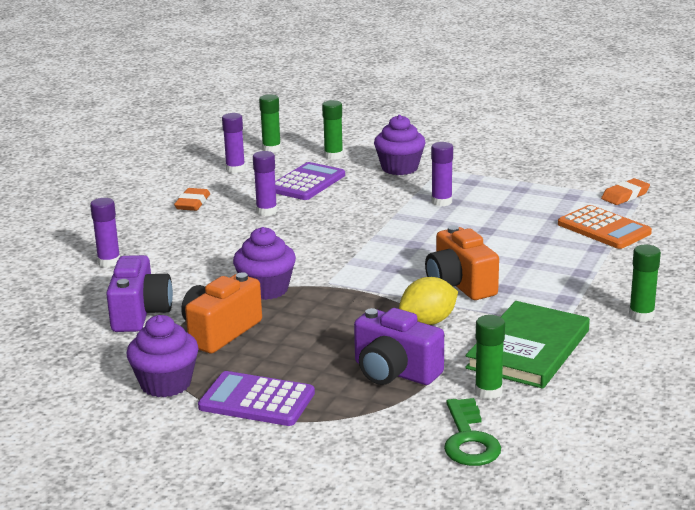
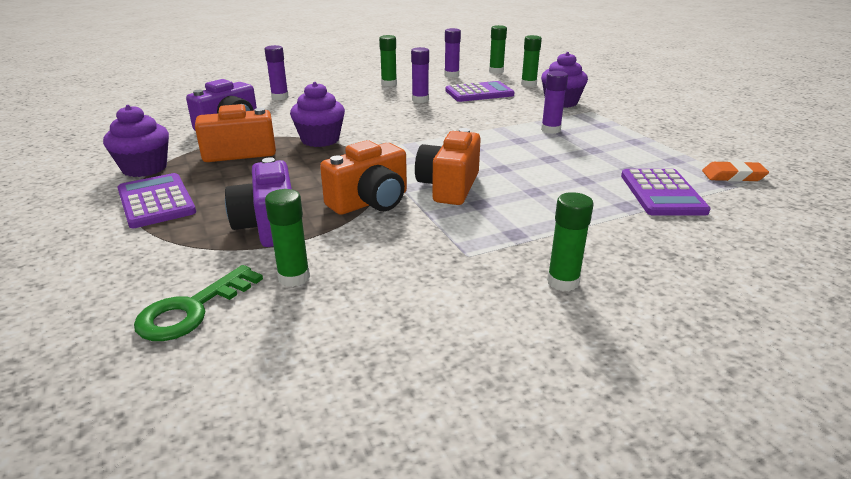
camera: 40 degrees right, 5 degrees up
(192, 203) = (389, 84): orange eraser -> green glue stick
(428, 321) = (370, 202): yellow lemon -> orange camera
(528, 349) = (398, 260): green book -> none
(604, 228) = (662, 193): orange calculator -> purple calculator

